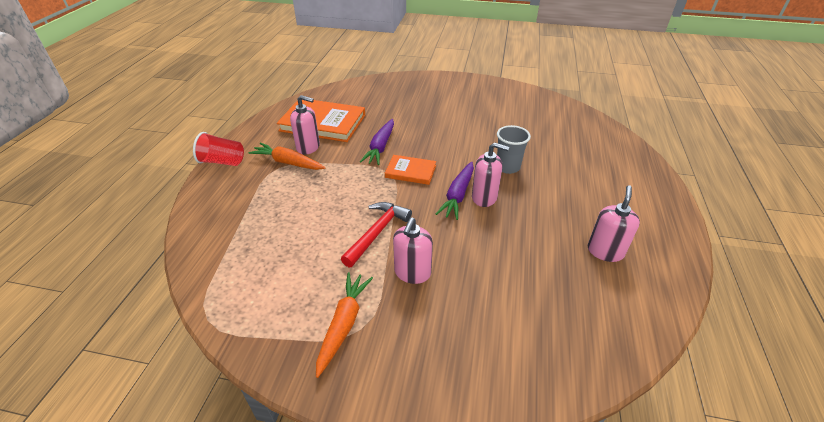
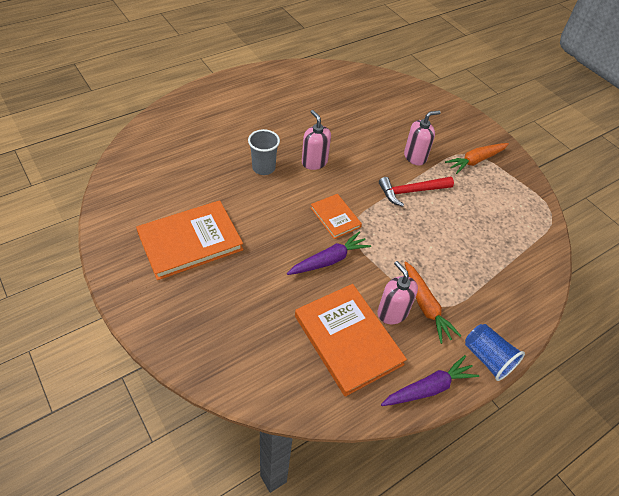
camera: 140 degrees left, 10 degrees up
(223, 161) = (487, 358): red cup -> blue cup
(458, 195) = (328, 176): purple carrot -> purple carrot (428, 388)
(469, 108) = (190, 242): none -> orange book
(605, 251) = (300, 95): pink soap dispenser -> none

